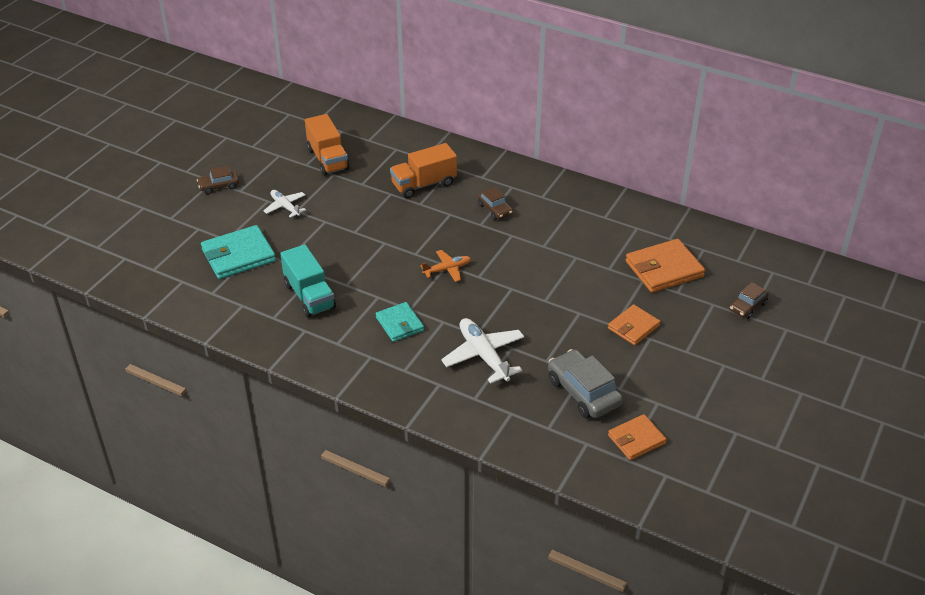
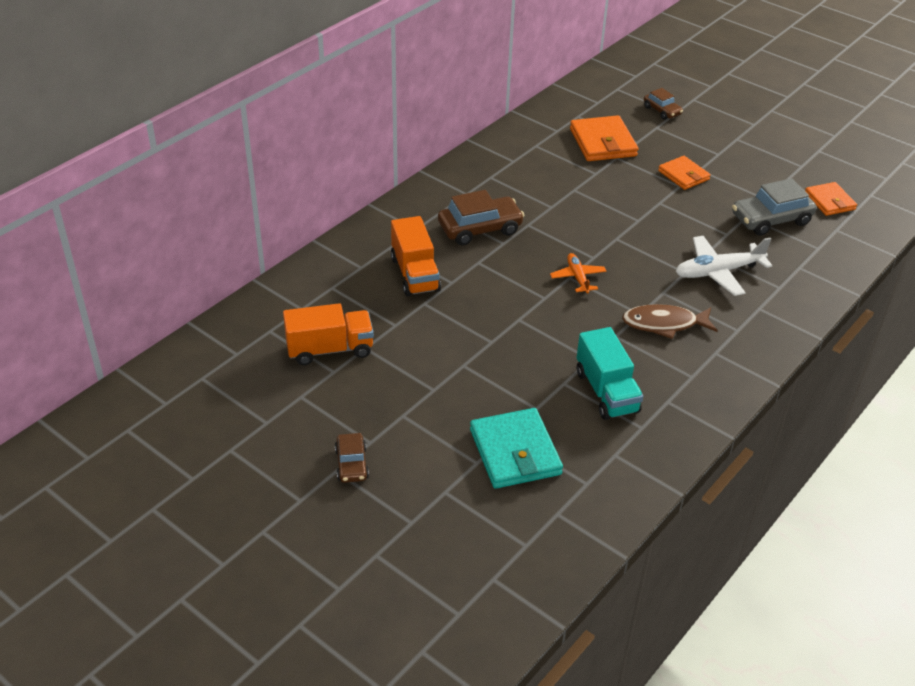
camera: 80 degrees left, 0 degrees up
(285, 207) = (422, 399): white plane -> none
(309, 296) = (606, 392): turquoise truck -> turquoise truck turned 90 degrees clockwise
(400, 324) = (664, 324): turquoise wallet -> brown fish
(495, 209) = (480, 228): brown car -> brown car, size x1.73

